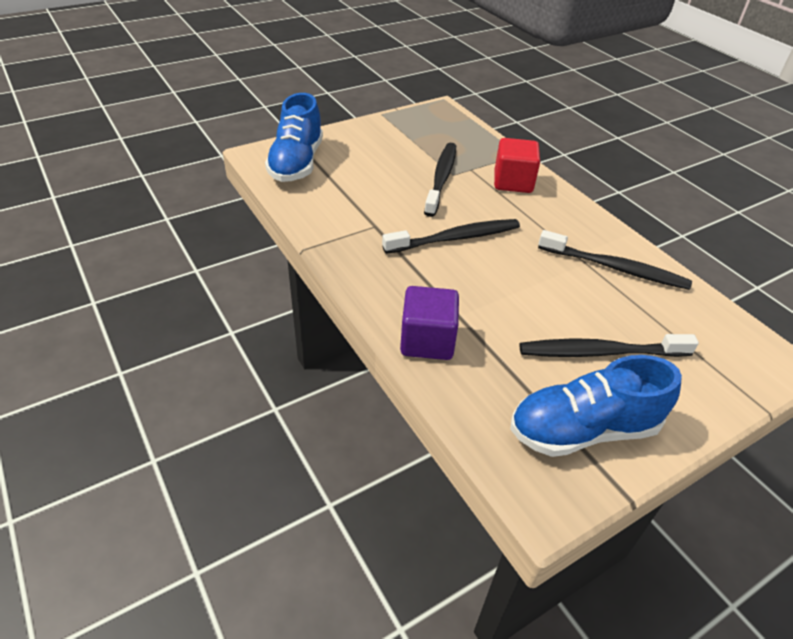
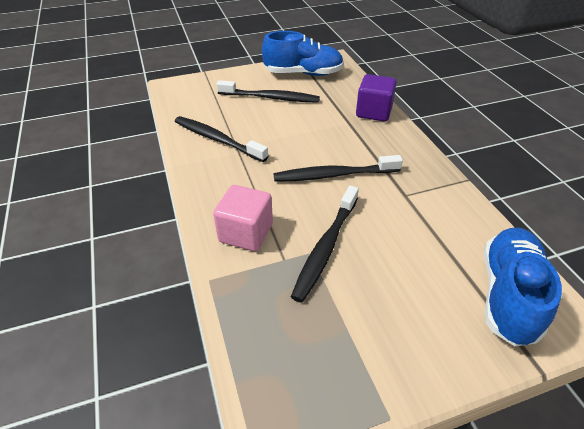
camera: 165 degrees left, 0 degrees up
(513, 182) = (246, 233): red cube -> pink cube

